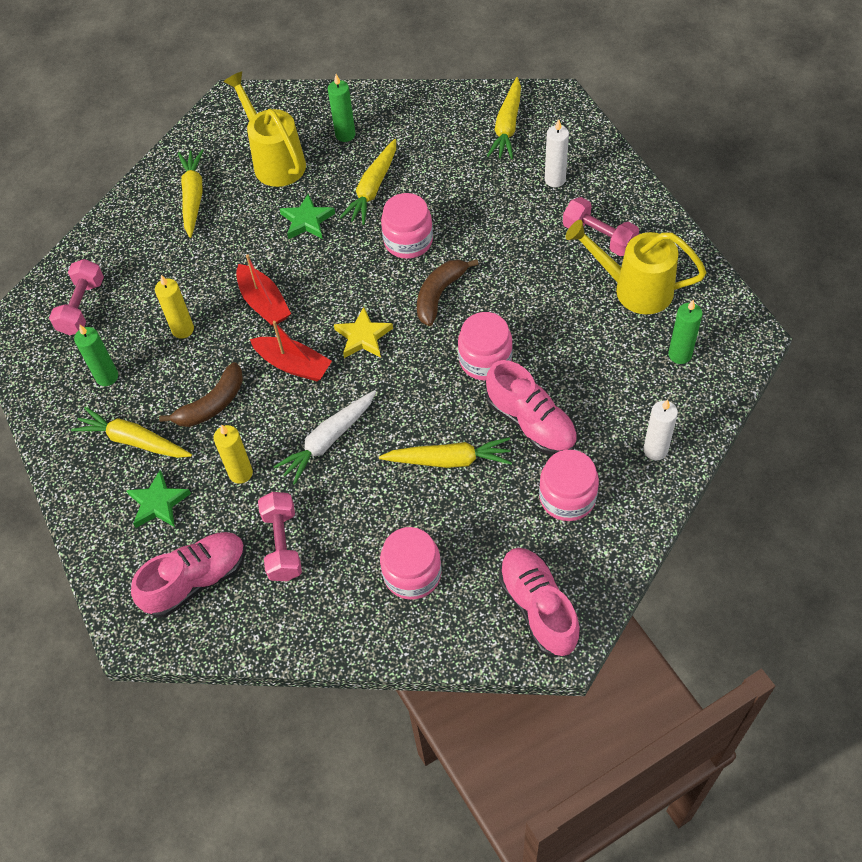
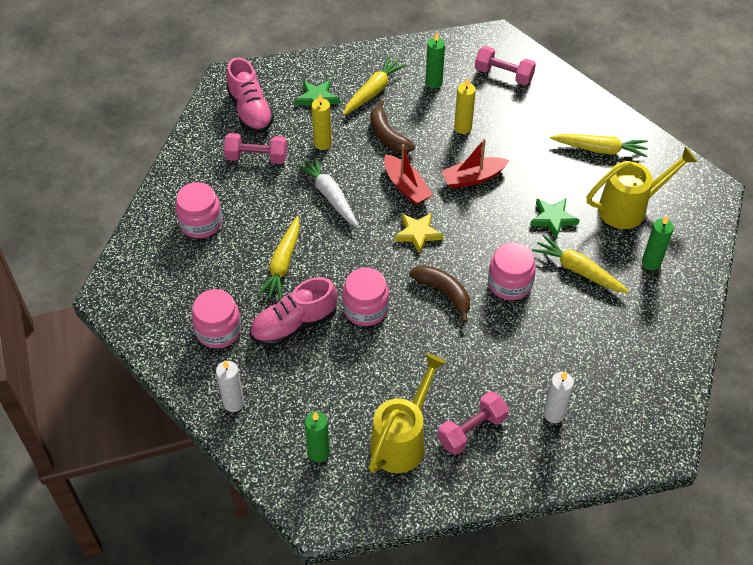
camera: 100 degrees right, 5 degrees down
(293, 365) = (406, 186): red boat -> red boat turned 75 degrees counterclockwise
(507, 126) = (635, 393): yellow carrot -> none
(538, 608) = (140, 289): pink shoe -> none

